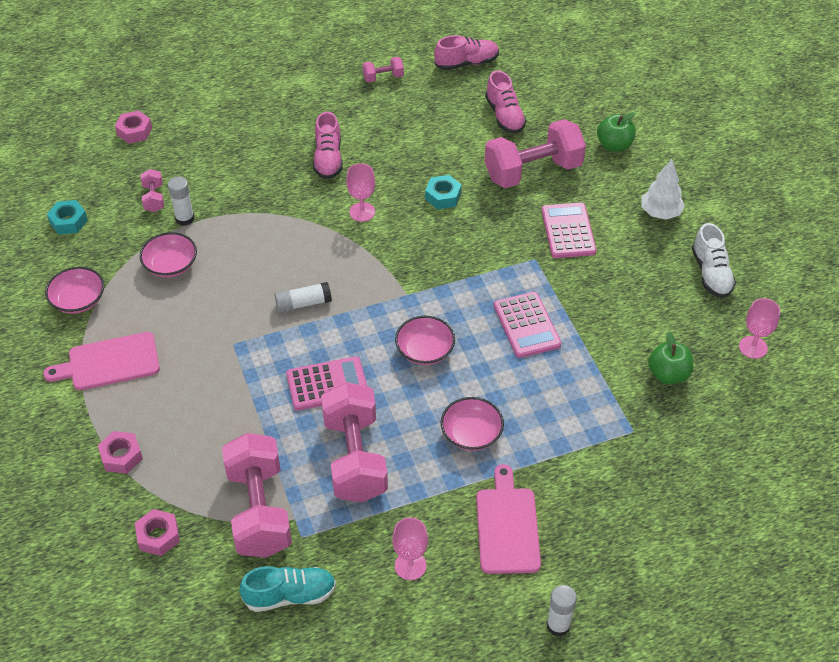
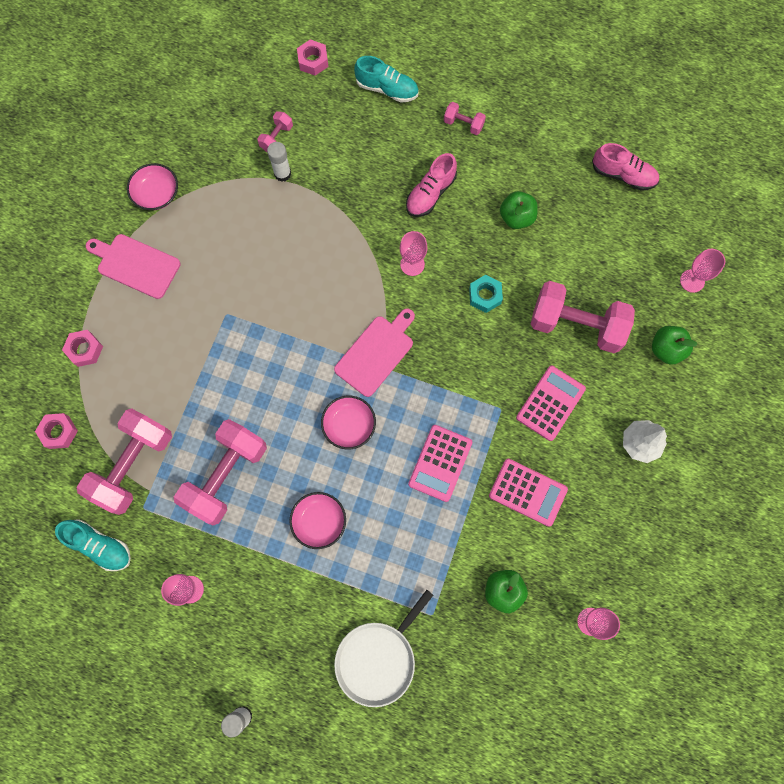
camera: 40 degrees right, 25 degrees up
(68, 221) = (203, 116): turquoise nut -> none
(171, 265) = (240, 209): pink bowl -> none
(220, 114) = (387, 89): none -> turquoise shoe
(303, 303) = (301, 316): white glue stick -> none
(327, 384) = (259, 399): pink calculator -> pink calculator (528, 492)
(383, 77) = (542, 141): pink dumbbell -> pink dumbbell (463, 124)
(414, 134) = (516, 217): none -> green apple
(504, 116) = (604, 252): pink shoe -> none
(507, 526) = (277, 614): pink cutting board -> pink cutting board (376, 353)
(586, 95) = (692, 281): none -> pink goblet
(624, 493) = (378, 658): none -> white pan
(711, 273) = (624, 531): white shoe -> none

